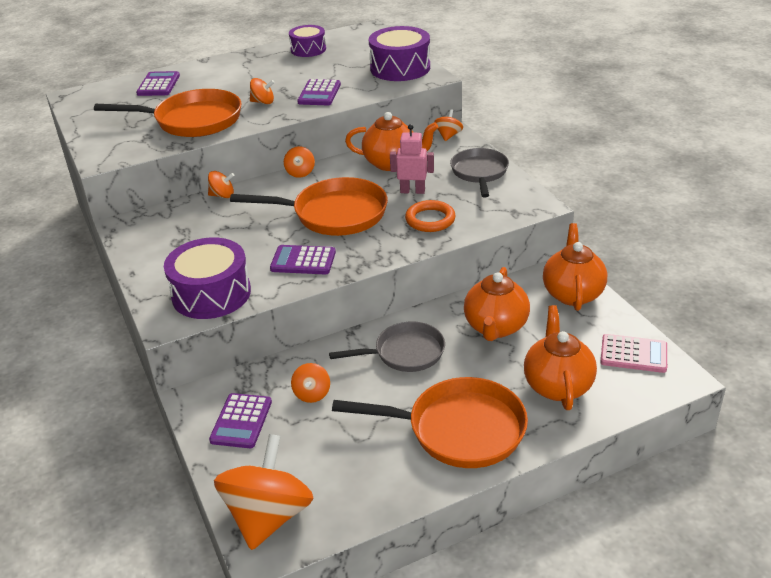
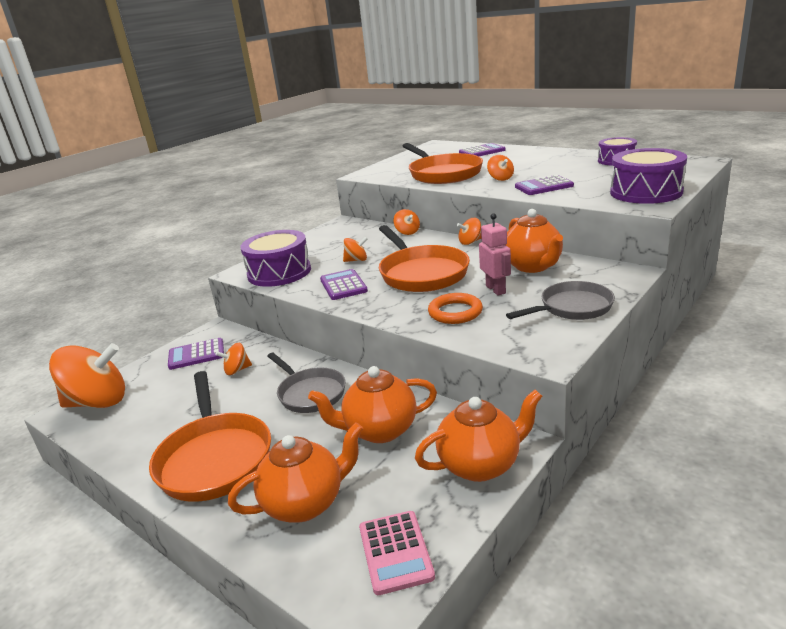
camera: 65 degrees right, 10 degrees down
(448, 136) = (622, 272): orange spinning top -> orange spinning top (356, 260)

